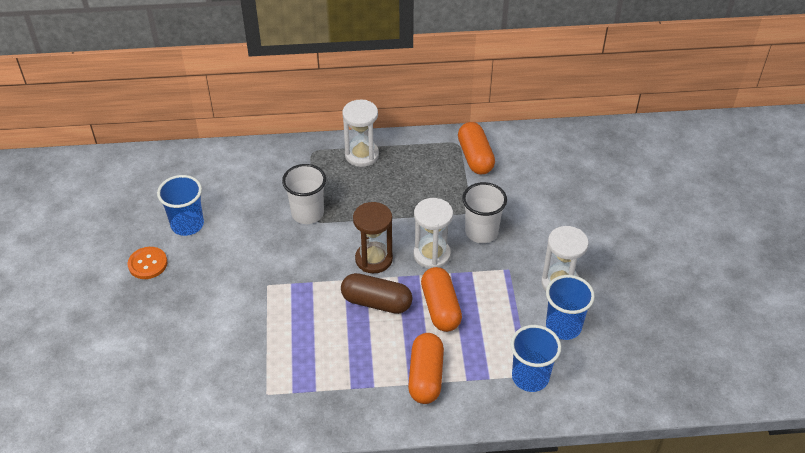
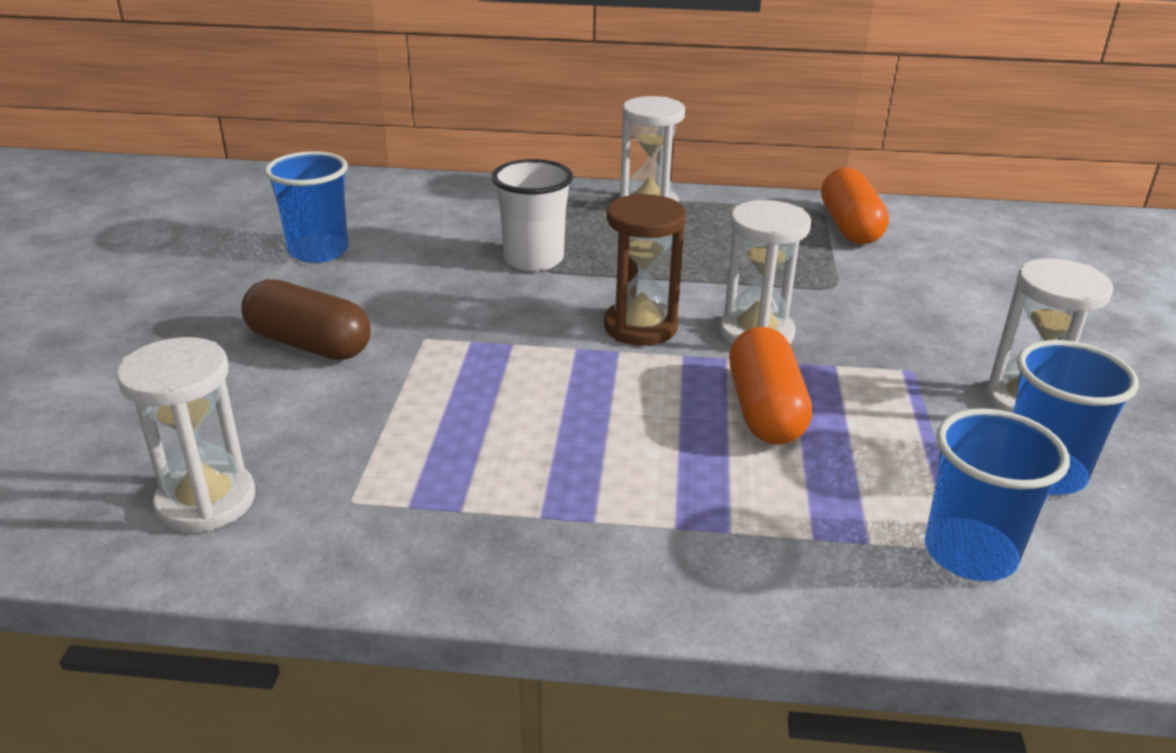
camera: 10 degrees right, 15 degrees down
(148, 264) = (223, 288): orange button -> none
(203, 405) = (206, 501): none -> white hourglass
(376, 302) = (632, 386): brown capsule -> brown capsule (309, 344)
(425, 376) = (717, 518): orange capsule -> none
(481, 232) = (858, 315): white cup -> none

